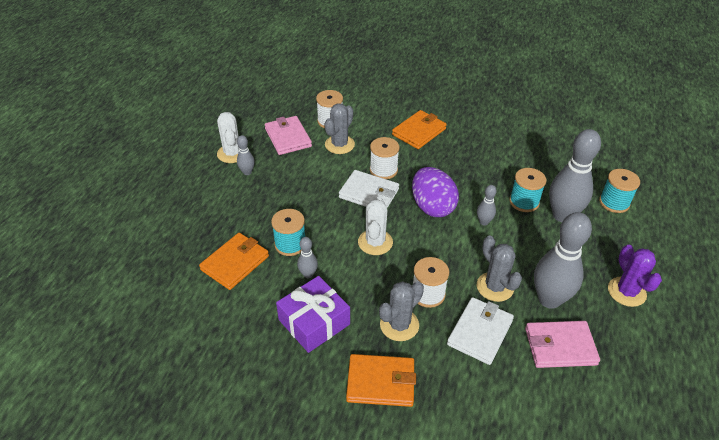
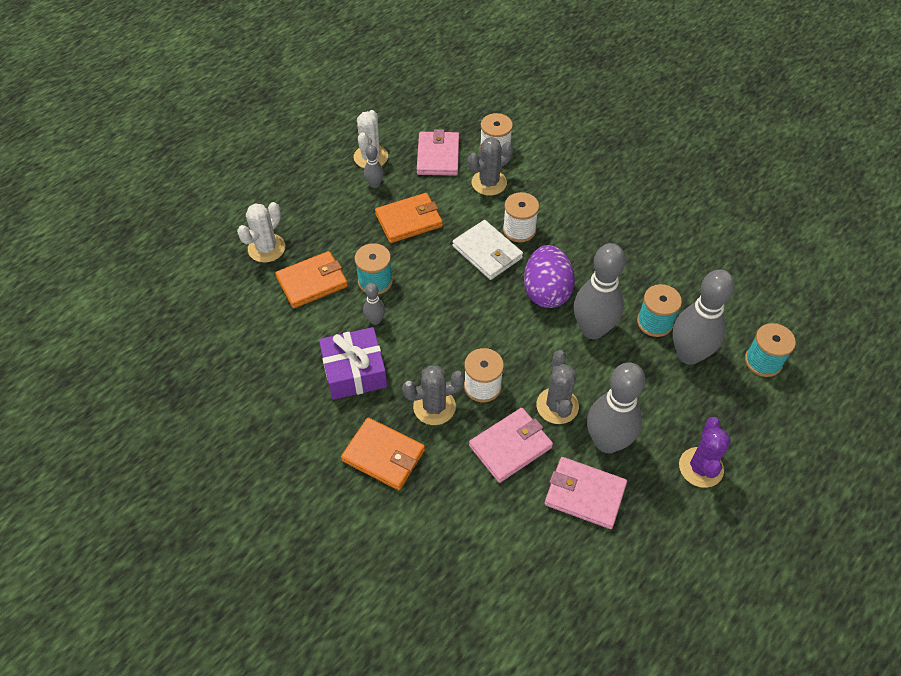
camera: 25 degrees right, 10 degrees up
(375, 242) = (461, 310): white cactus -> white cactus (266, 248)
(419, 132) = (587, 195): orange wallet -> orange wallet (409, 220)
(480, 332) = (510, 447): white wallet -> pink wallet
(484, 222) = (592, 329): grey bowling pin -> grey bowling pin, size x2.16

